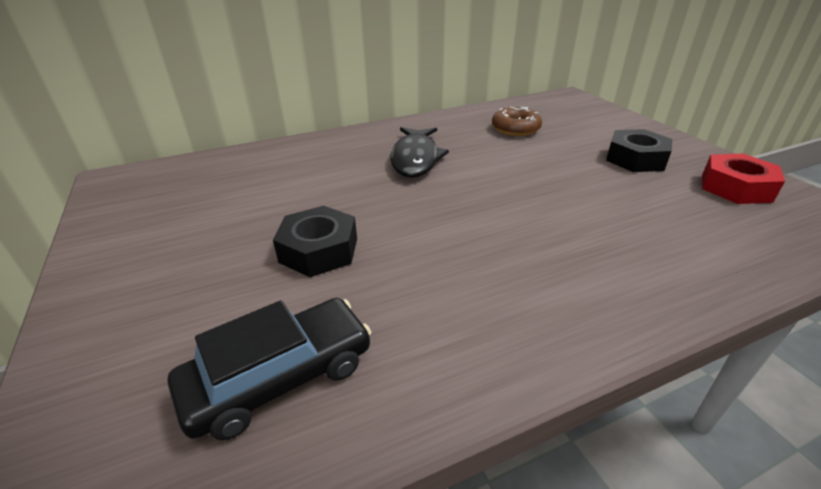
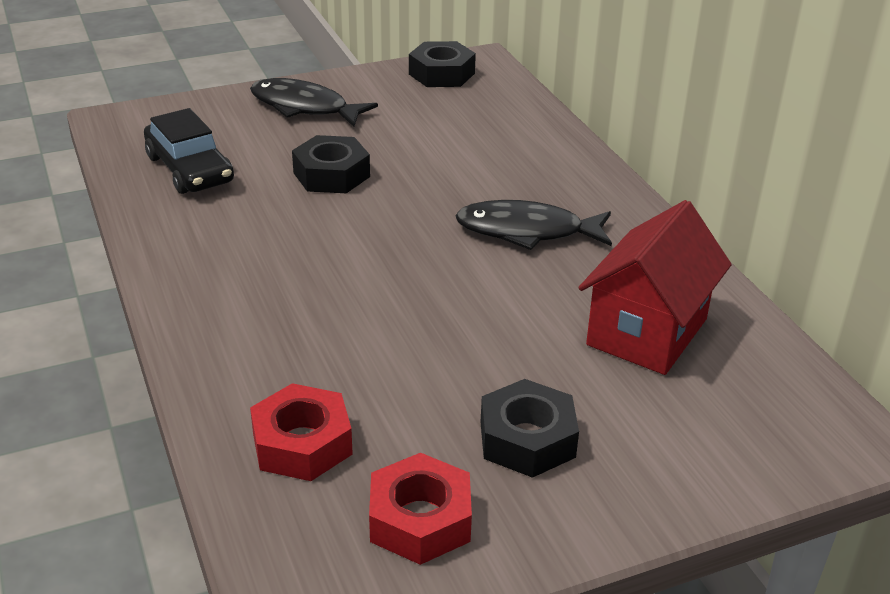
camera: 90 degrees right, 0 degrees up
(126, 197) = (441, 74): none -> black nut
(145, 283) = (304, 107): none -> black fish
(515, 129) = (647, 332): brown donut -> red house
(717, 234) = (302, 443): none -> red nut

